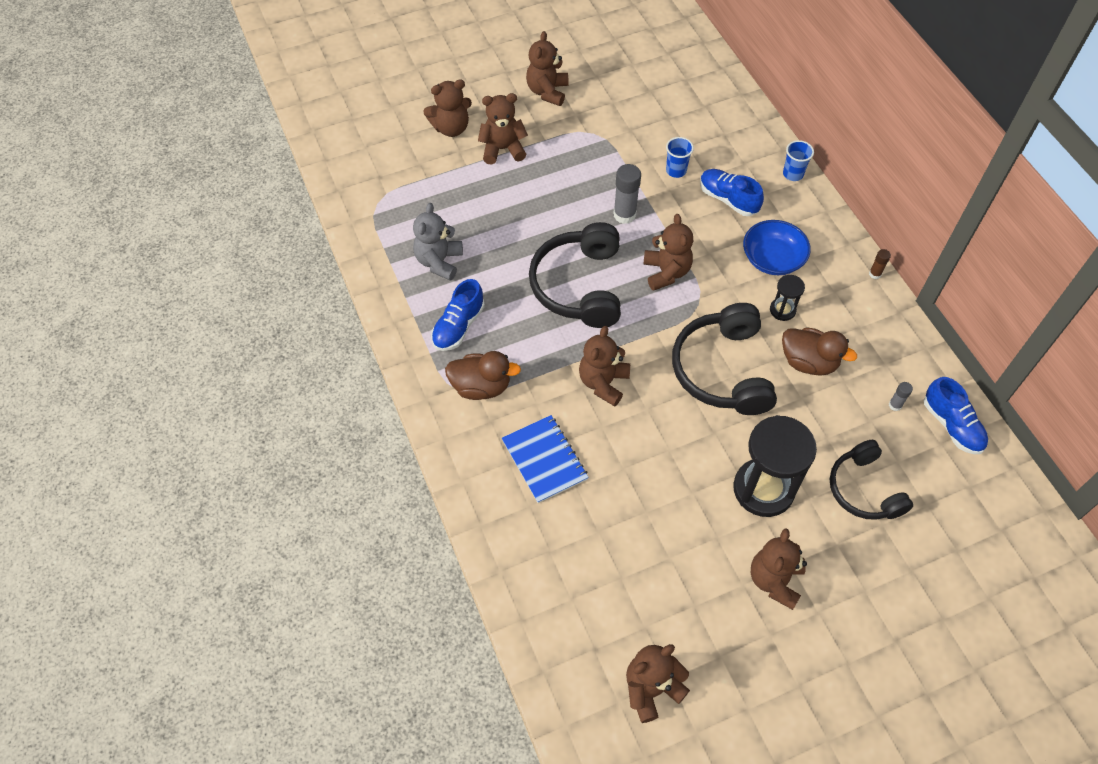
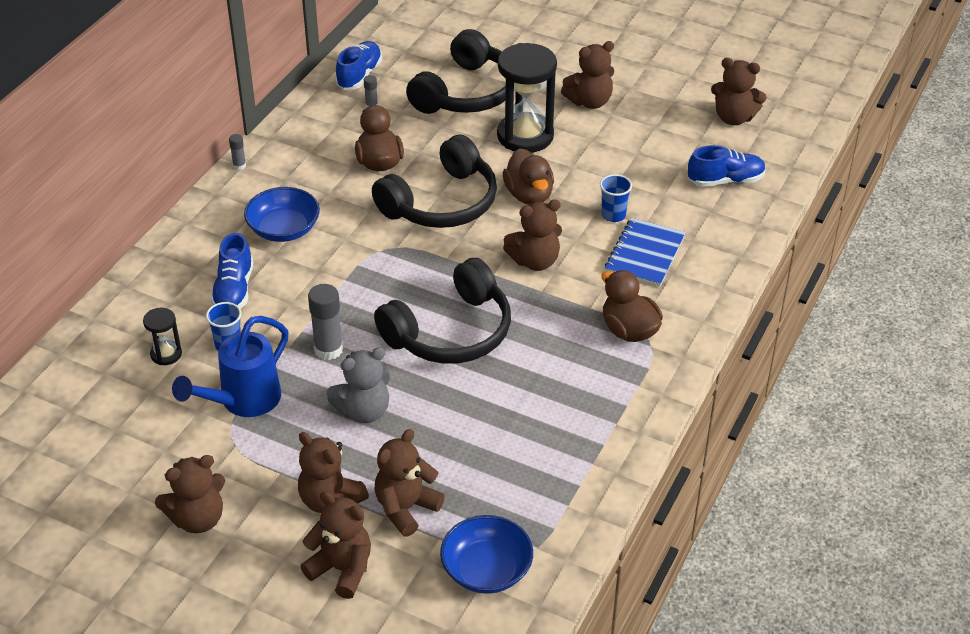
camera: 130 degrees left, 15 degrees down
(384, 184) = (486, 569): none -> blue bowl
(439, 261) = (535, 449): grey teddy bear -> grey teddy bear (363, 411)
(458, 326) = (589, 385): blue shoe -> blue shoe (725, 181)
(619, 153) = (243, 401): none -> blue watering can
(666, 272) = (372, 285): brown teddy bear -> brown teddy bear (406, 508)
(682, 434) = (529, 195): none -> brown duck
(782, 310) = (339, 198): black hourglass -> black hourglass (166, 354)
(793, 174) = (155, 264): blue cup -> blue cup (613, 215)
(864, 489) = (466, 93): black headphones -> black headphones, size x1.51
(875, 274) = (239, 166): brown glue stick -> grey glue stick

